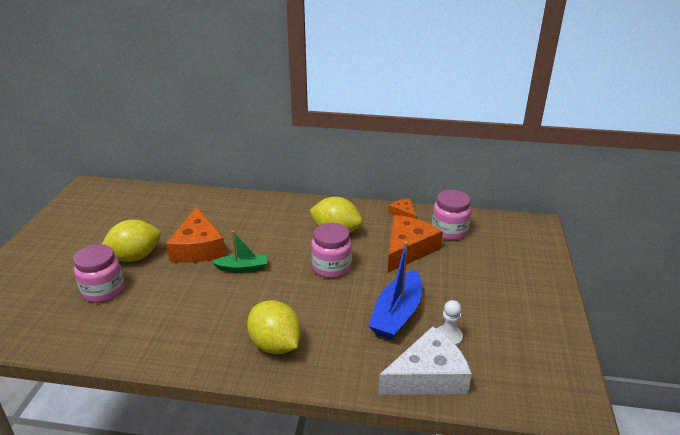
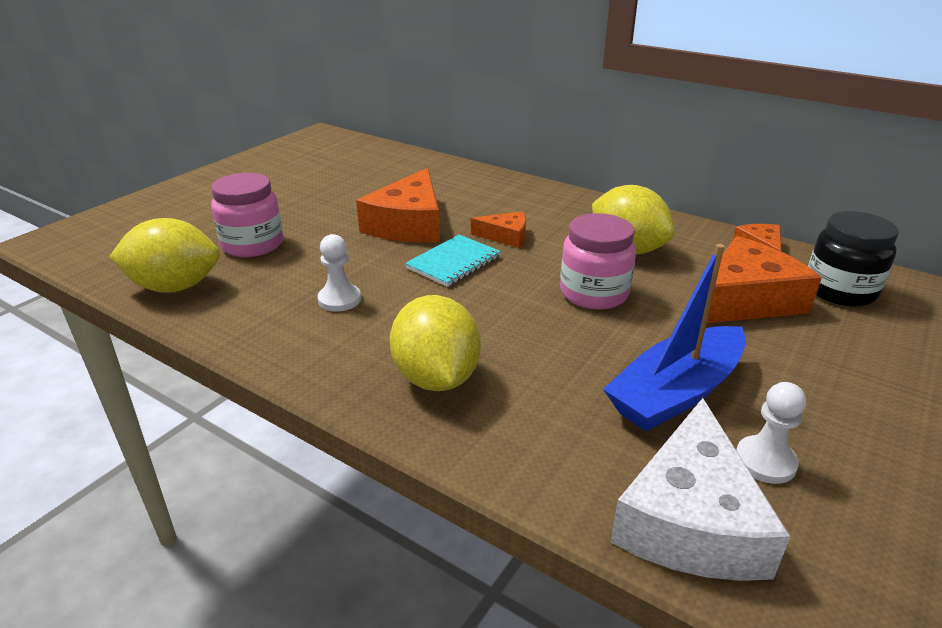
camera: 25 degrees right, 0 degrees up
(135, 257) = (319, 217): yellow lemon -> yellow lemon (175, 287)
(189, 313) = (339, 299): none -> white pawn
(243, 268) = (454, 262): green boat -> turquoise notebook
(263, 241) = (505, 236): none -> orange cheese
(428, 376) = (690, 519): white cheese -> white cheese turned 105 degrees clockwise
(449, 231) = (840, 290): pink jar -> black jar

